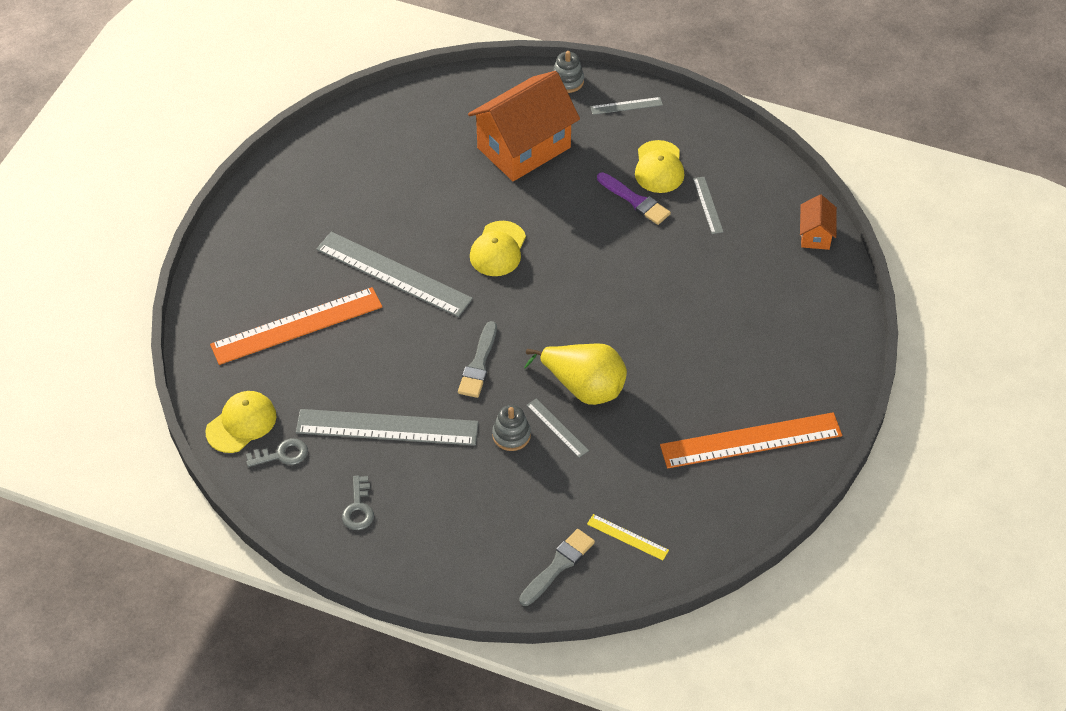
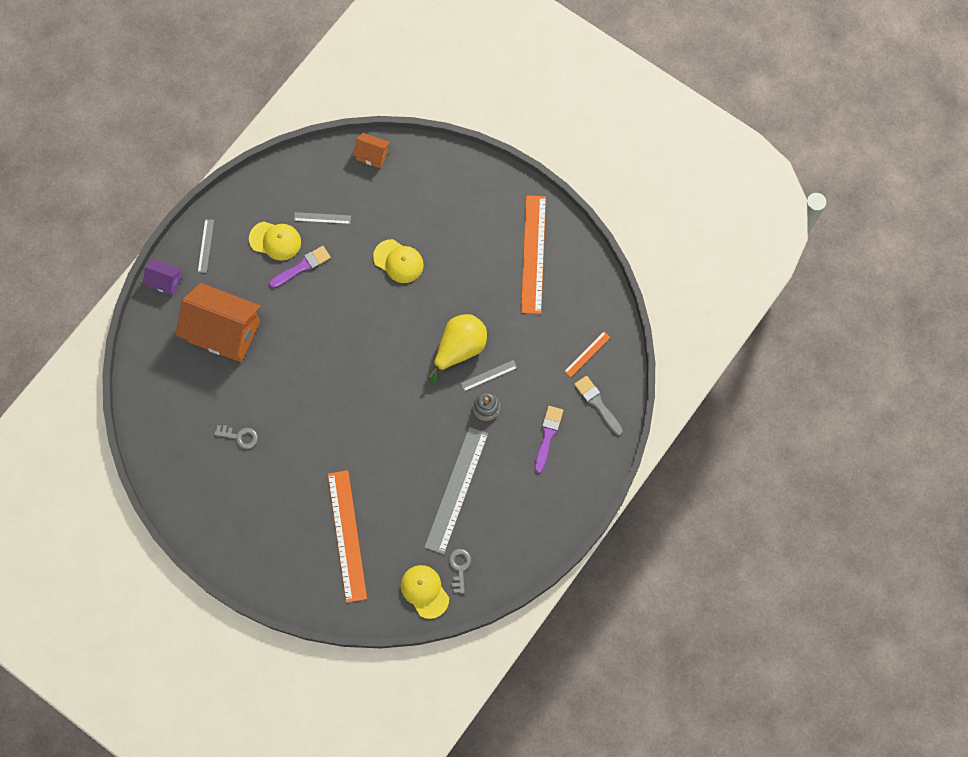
camera: 75 degrees left, 20 degrees up
(358, 508) = (518, 523): grey key -> grey key (240, 437)
(393, 274) = (319, 455): grey ruler -> none
(479, 364) = (419, 414): grey brush -> none
(492, 515) = (547, 436): none -> purple brush
(498, 249) = (318, 375): yellow cap -> yellow cap (398, 261)
(524, 148) = (224, 331): orange house -> orange house turned 45 degrees counterclockwise
(567, 81) = (165, 281): grey stacking toy -> purple house
(627, 537) = (587, 354): yellow ruler -> orange ruler

